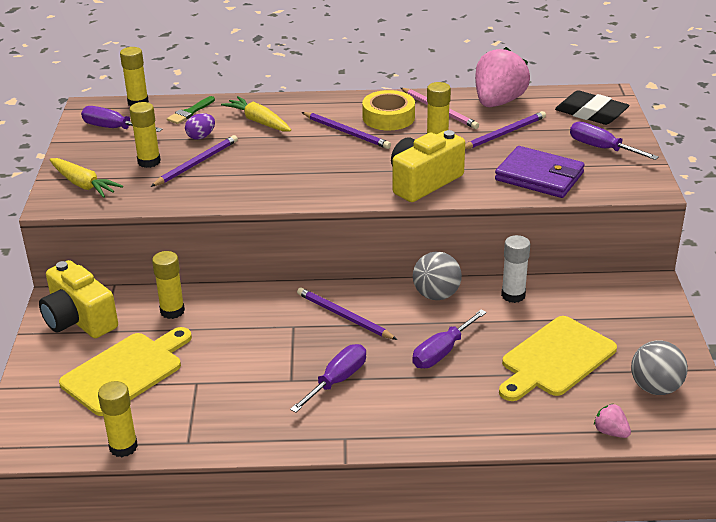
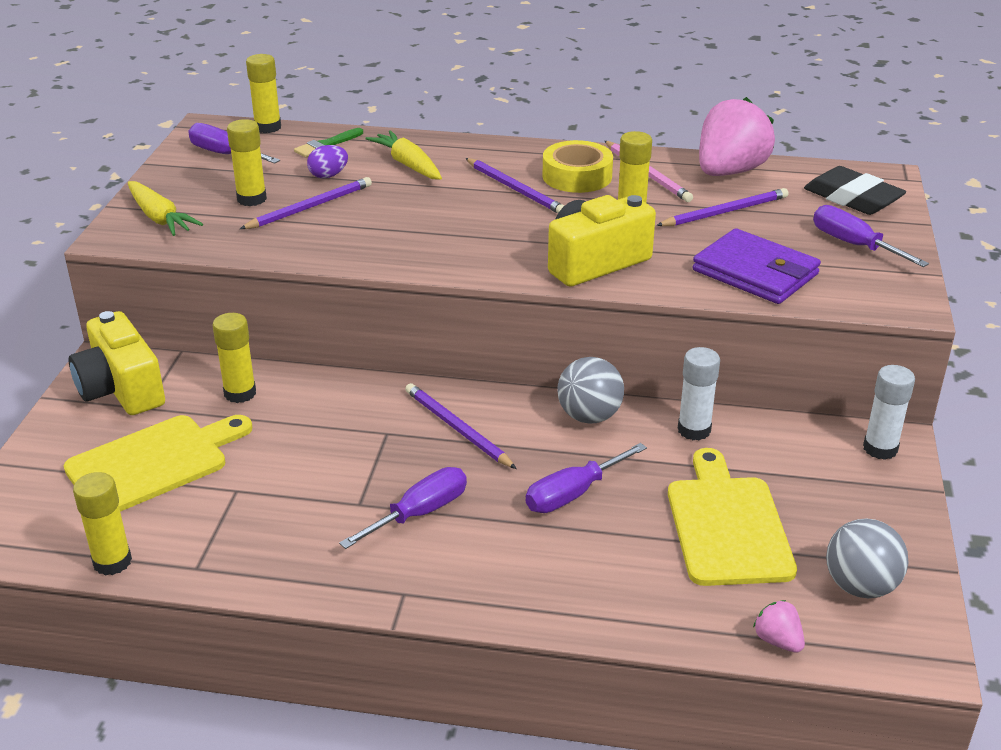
camera: 10 degrees right, 0 degrees up
(555, 359) = (727, 525): yellow cutting board -> yellow cutting board turned 120 degrees clockwise
(644, 292) = (880, 449): none -> white glue stick

